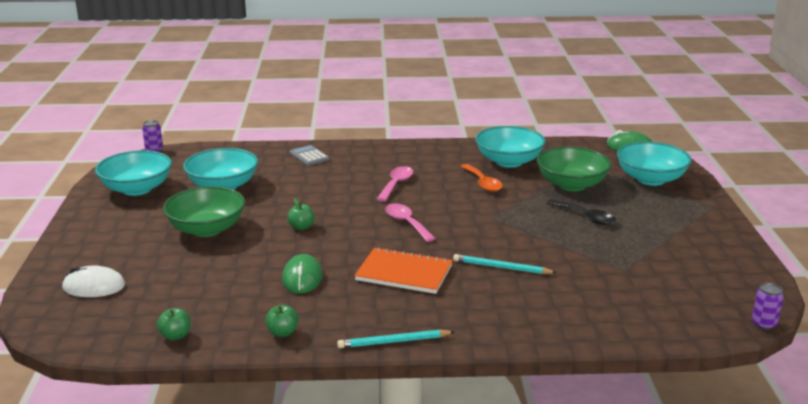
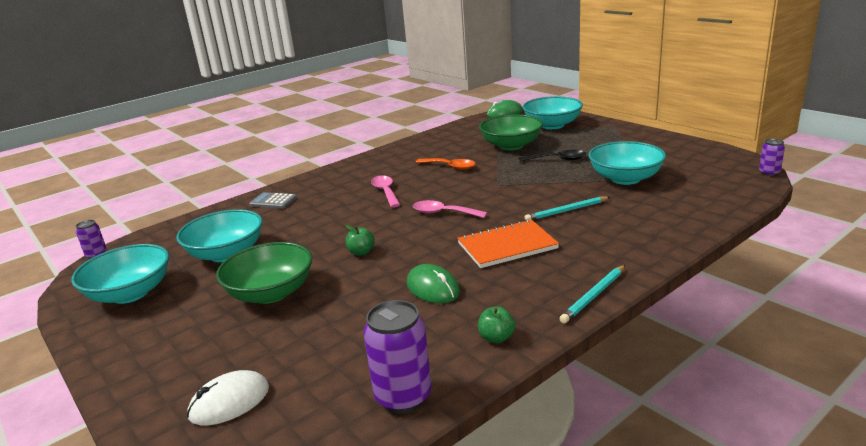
camera: 35 degrees left, 0 degrees up
(175, 336) = (403, 397): green apple -> purple can
(509, 161) = (442, 148): turquoise bowl -> turquoise bowl (625, 178)

